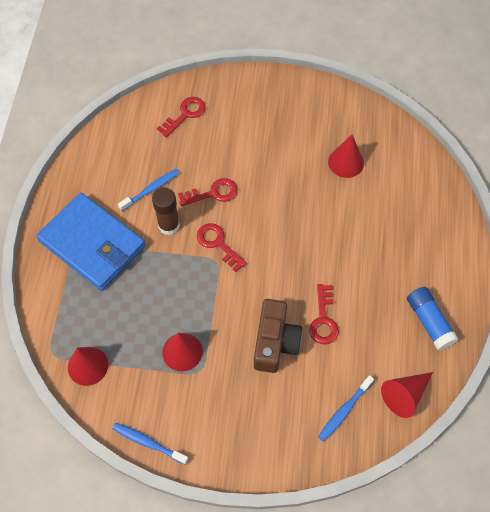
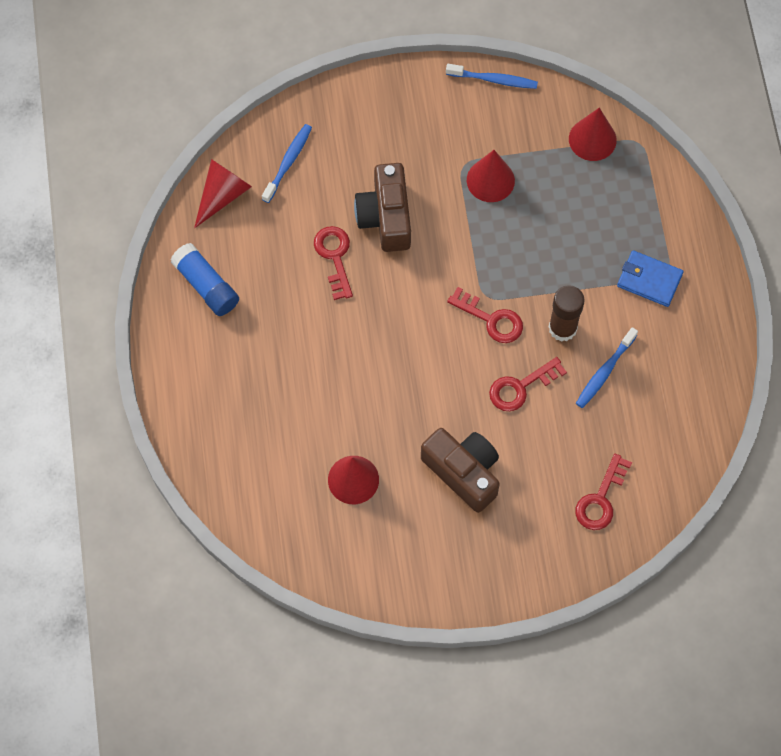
camera: 165 degrees right, 5 degrees up
(92, 244) = (649, 280): blue wallet -> blue wallet, size x0.48
(270, 150) = (463, 472): none -> brown camera

